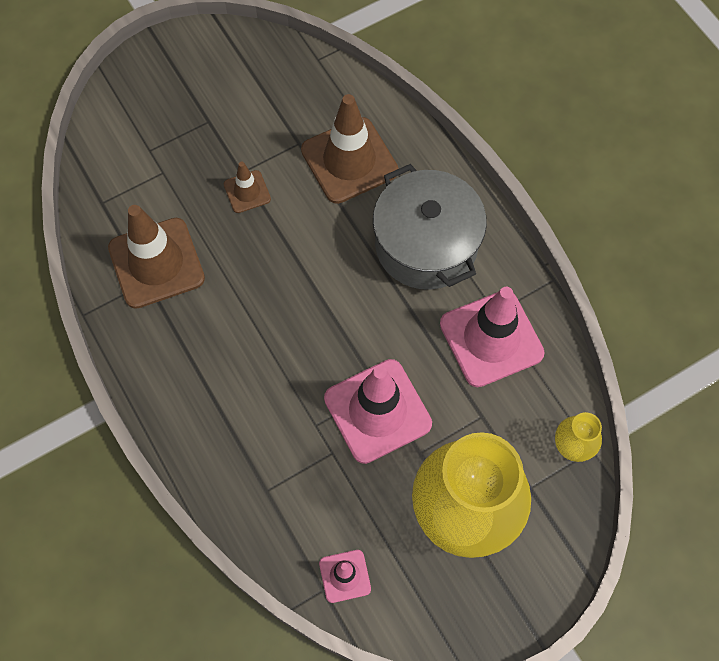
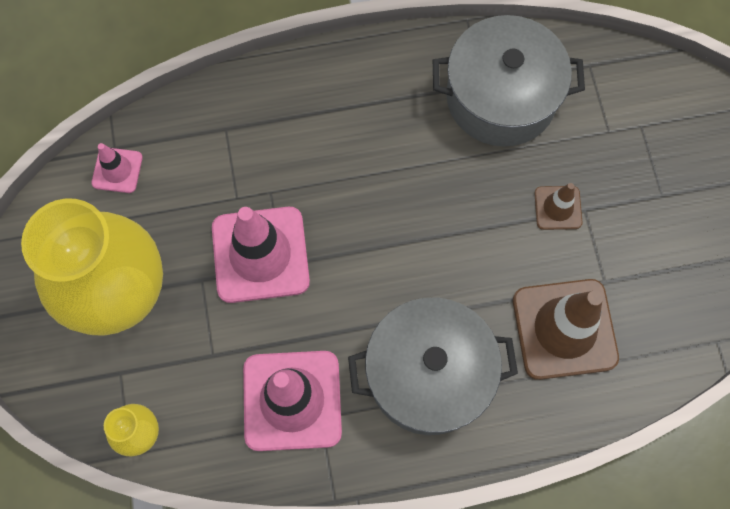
camera: 110 degrees right, 5 degrees up
(156, 263) = (501, 97): brown traffic cone -> grey pot

